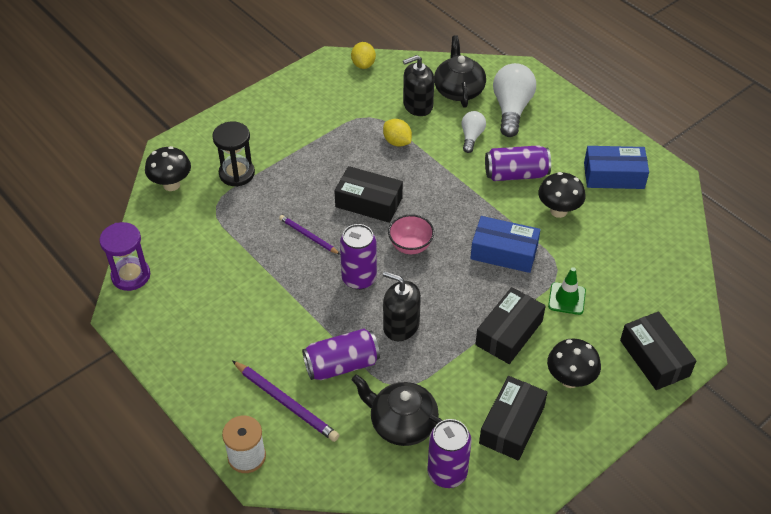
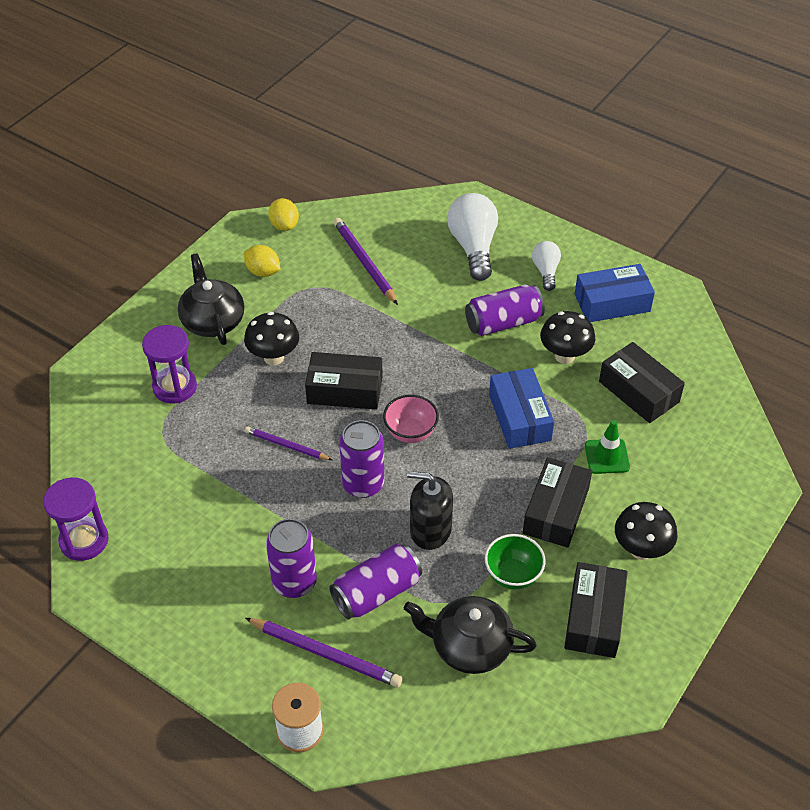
camera: 15 degrees left, 0 degrees up
(171, 185) = (98, 417): black mushroom -> black mushroom (274, 357)
(237, 173) = (175, 387): black hourglass -> purple hourglass
(397, 142) = (354, 311): yellow lemon -> yellow lemon (263, 272)
(417, 105) = (364, 262): black soap dispenser -> purple pencil
(447, 473) = (540, 692): purple can -> purple can (294, 582)
(456, 376) = (513, 575): none -> green bowl
(458, 90) = (405, 235): black teapot -> black teapot (212, 320)
(471, 137) = (438, 288): white light bulb -> white light bulb (546, 271)
(504, 252) = (519, 417): blue box -> blue box turned 75 degrees clockwise
(654, 358) = (724, 504): black box -> black box (639, 391)

